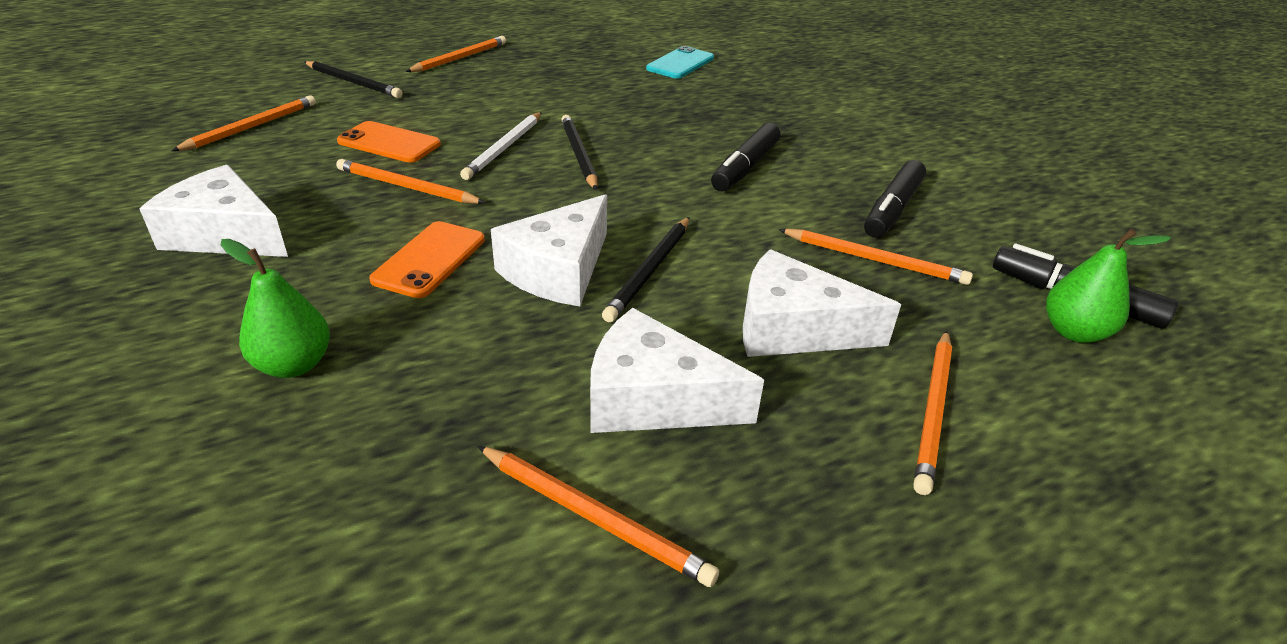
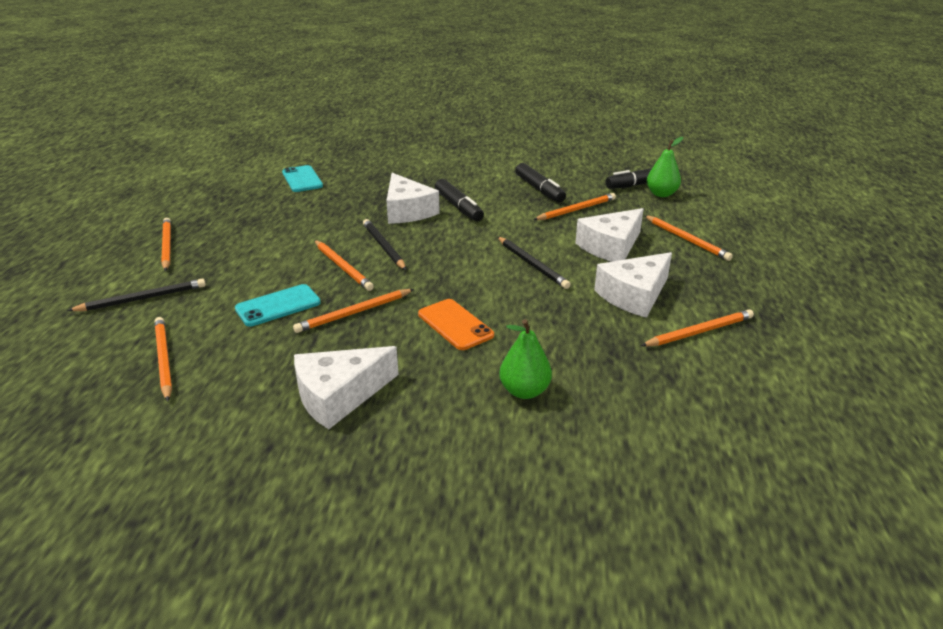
camera: 55 degrees left, 5 degrees down
(389, 143) = (278, 306): orange phone -> turquoise phone
(504, 148) = (343, 267): white pencil -> orange pencil
(558, 270) = (506, 288): white cheese -> white cheese (407, 211)
(578, 155) = (383, 246): black pencil -> black pencil turned 45 degrees clockwise

